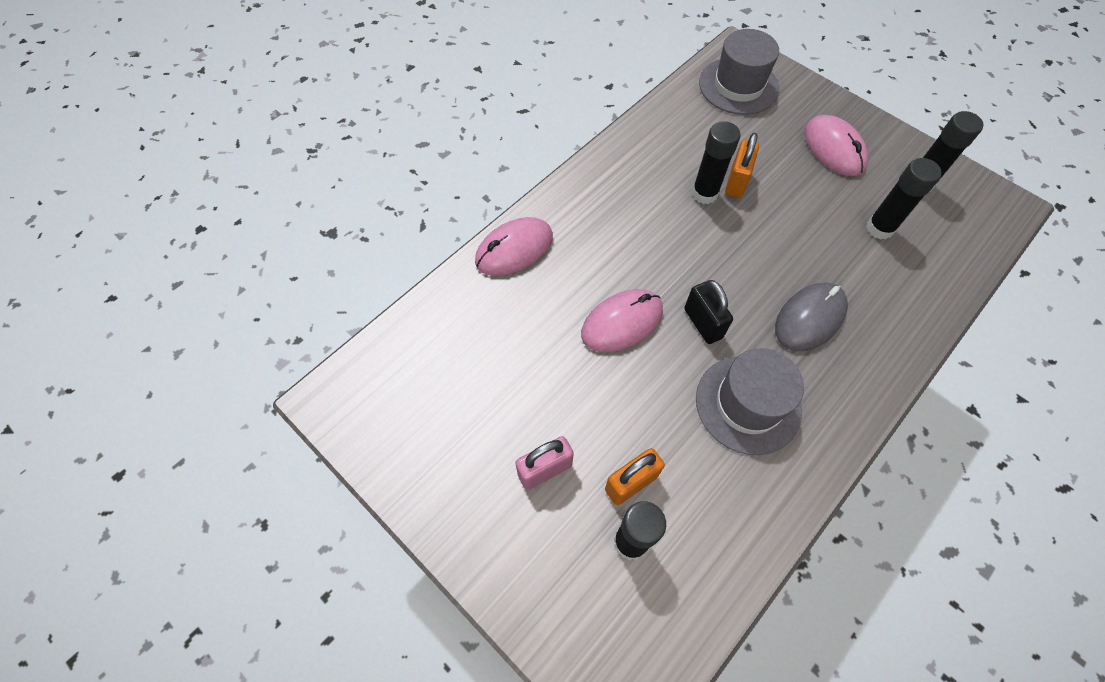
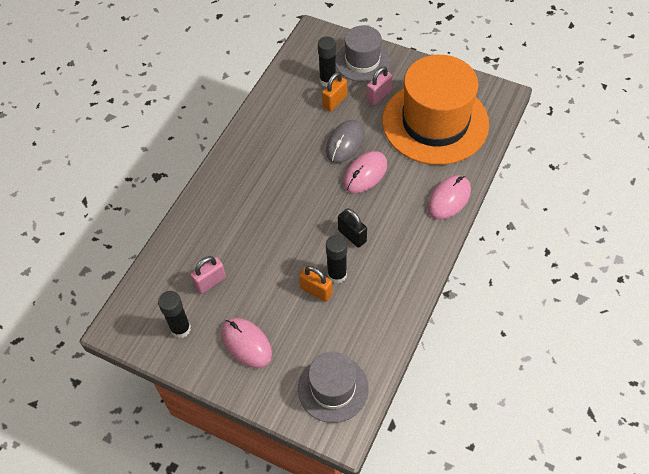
camera: 165 degrees right, 5 degrees down
(472, 381) = (435, 122): none -> orange hat
(703, 323) = (317, 186): black padlock -> black padlock (352, 236)
(736, 182) = (316, 291): orange padlock -> orange padlock turned 60 degrees counterclockwise
(748, 404) = (283, 151): grey hat -> grey hat (362, 61)
(809, 318) = (253, 206): grey mouse -> grey mouse (345, 143)
(879, 228) = (210, 282): black glue stick -> pink padlock

